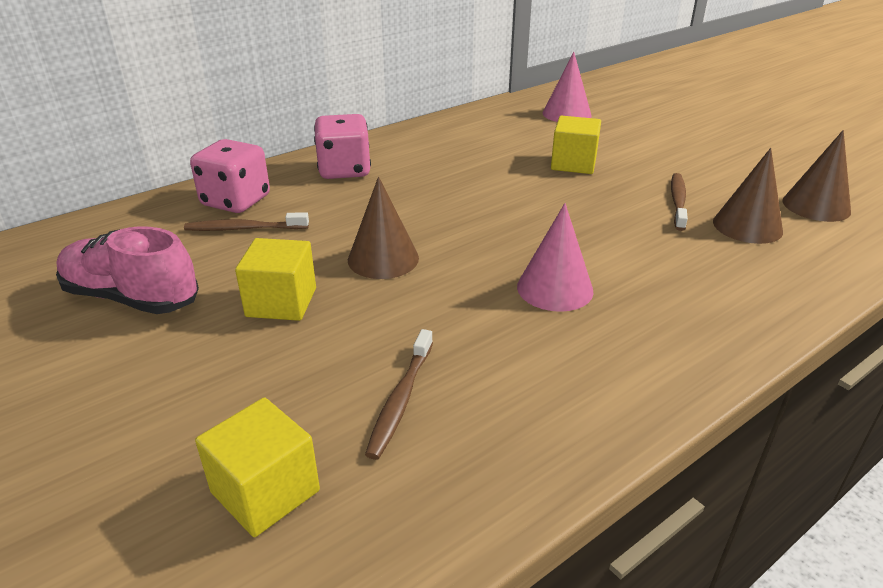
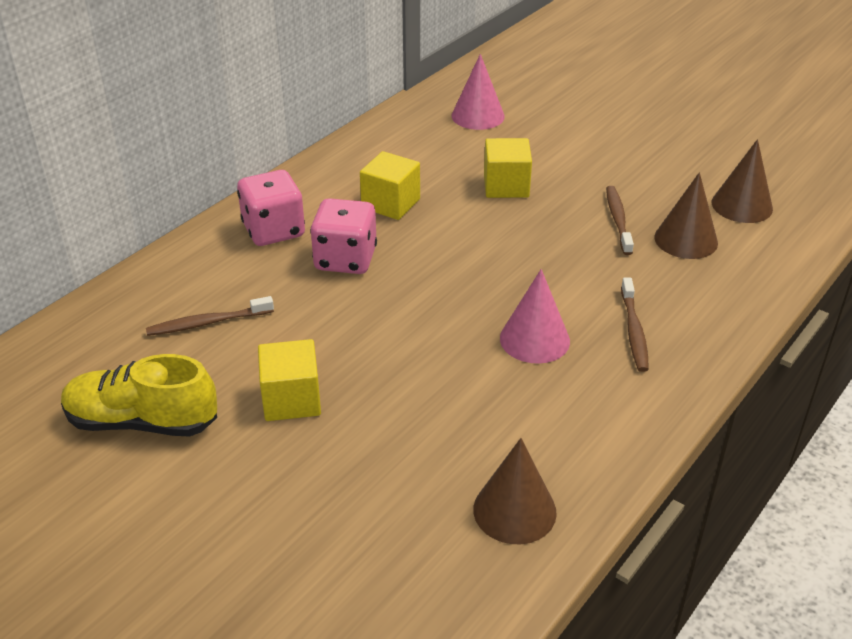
camera: 15 degrees left, 5 degrees up
(132, 298) = (142, 422): pink shoe -> yellow shoe
(236, 201) = (178, 290): pink dice -> pink dice (345, 259)
(265, 491) = (371, 572): yellow cube -> yellow cube (390, 204)
(383, 259) = (365, 334): brown cone -> brown cone (514, 510)
(400, 400) = (443, 473): brown toothbrush -> brown toothbrush (634, 331)

